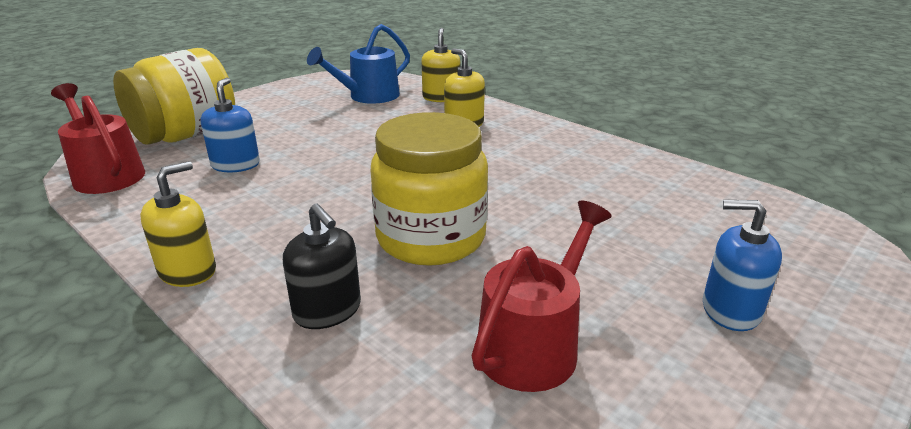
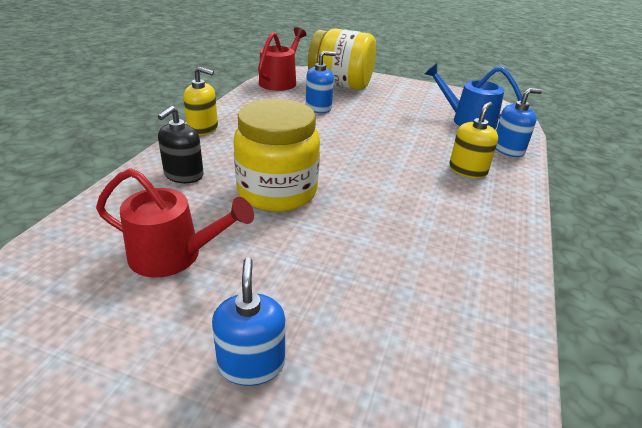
camera: 65 degrees right, 5 degrees up
(441, 97) = (508, 149): yellow soap dispenser -> blue soap dispenser

